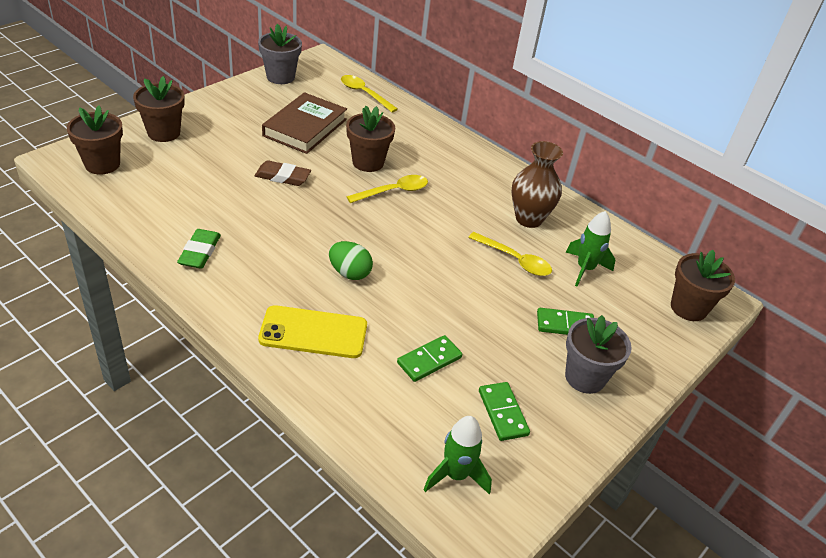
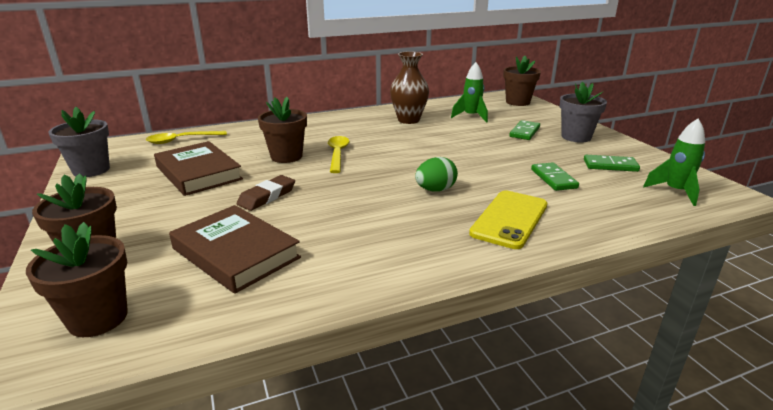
camera: 60 degrees left, 15 degrees down
(190, 190) = (235, 253): none -> brown book
(200, 252) = (355, 263): green eraser -> none
(515, 260) = (451, 132): yellow spoon -> none

